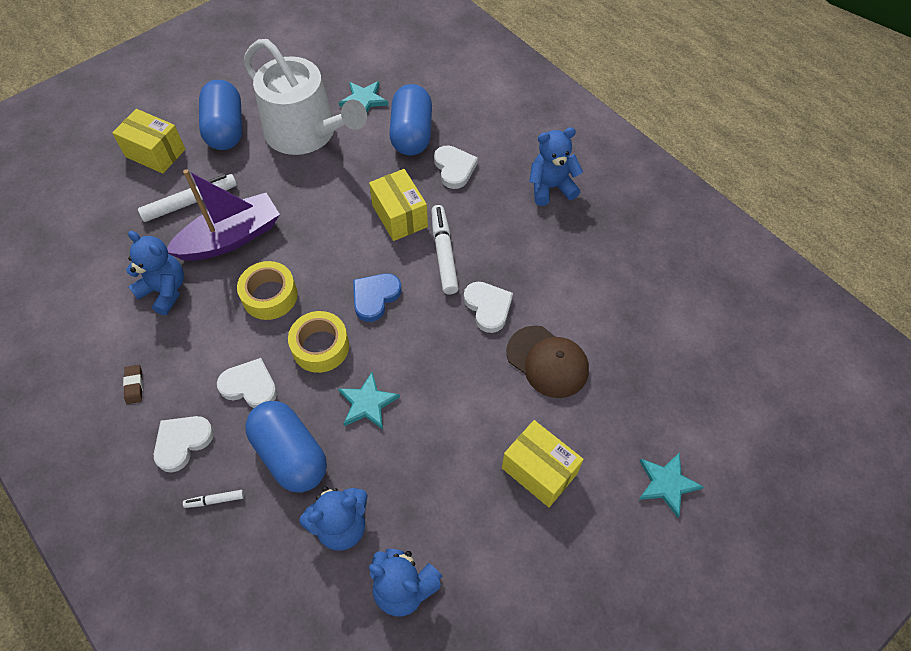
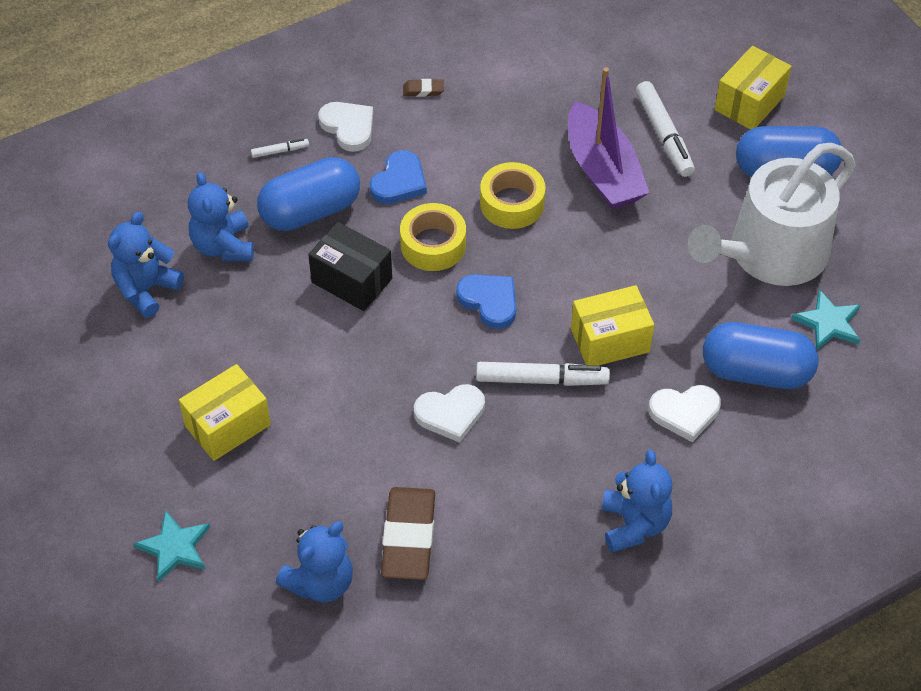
camera: 100 degrees right, 5 degrees down
(165, 291) = (538, 113): blue teddy bear -> blue teddy bear (320, 582)
(215, 500) = (280, 151): white marker -> white marker turned 75 degrees clockwise
(250, 386) = (399, 181): white heart -> blue heart
(367, 403) = (351, 280): turquoise star -> black box
(547, 362) = (360, 462): brown cap -> none
(603, 317) = (409, 537): none -> brown eraser

